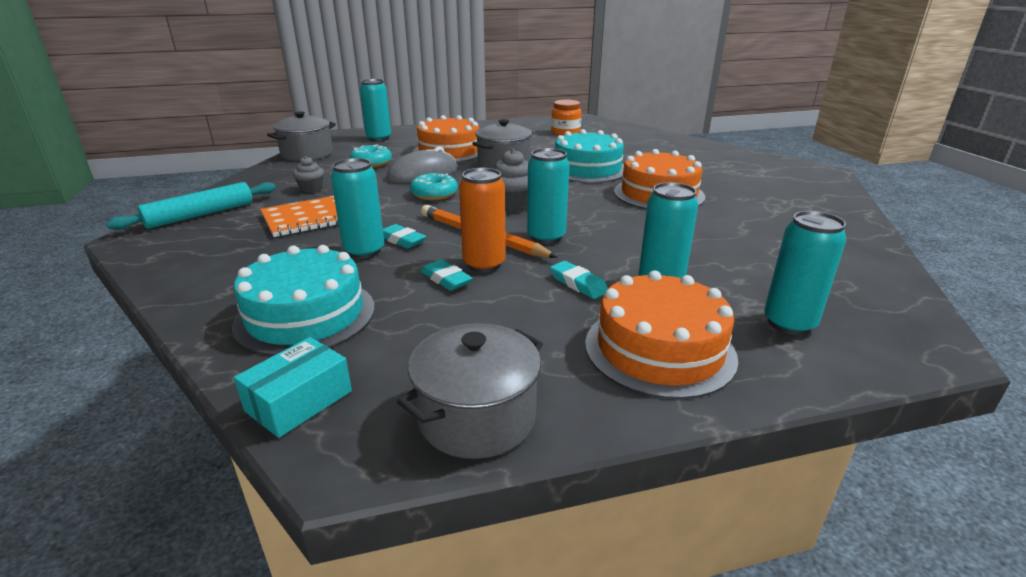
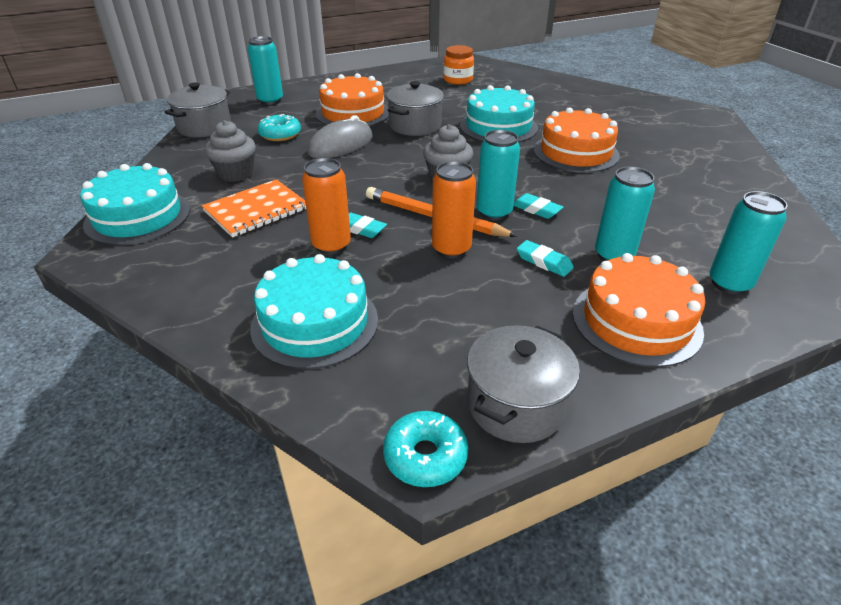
camera: 10 degrees left, 10 degrees up
(200, 215) = (138, 217): turquoise rolling pin -> turquoise cake
(299, 401) = (358, 410): turquoise box -> none
(311, 189) = (236, 173): grey cupcake -> grey cupcake, size x1.60
(364, 251) = (331, 245): turquoise can -> orange can
(434, 194) = (364, 170): turquoise donut -> turquoise donut (425, 456)
(446, 279) = (424, 269): turquoise eraser -> turquoise eraser (536, 209)

